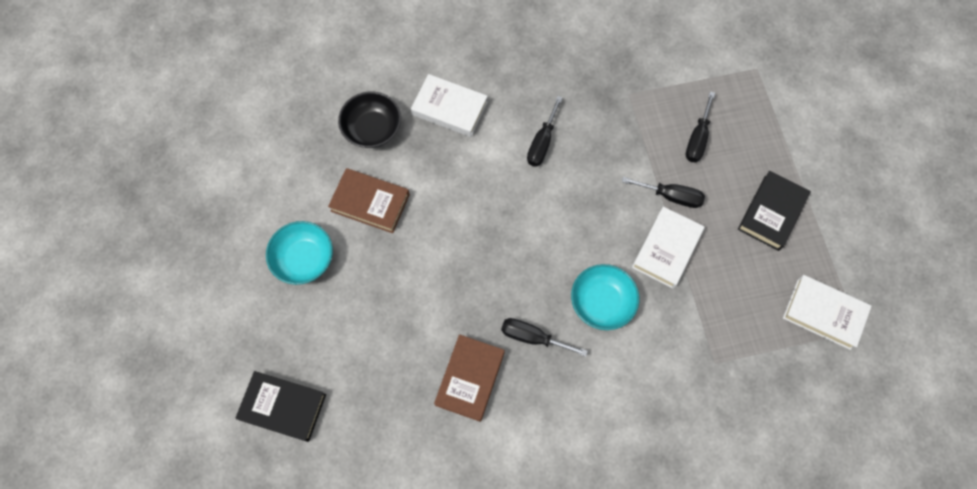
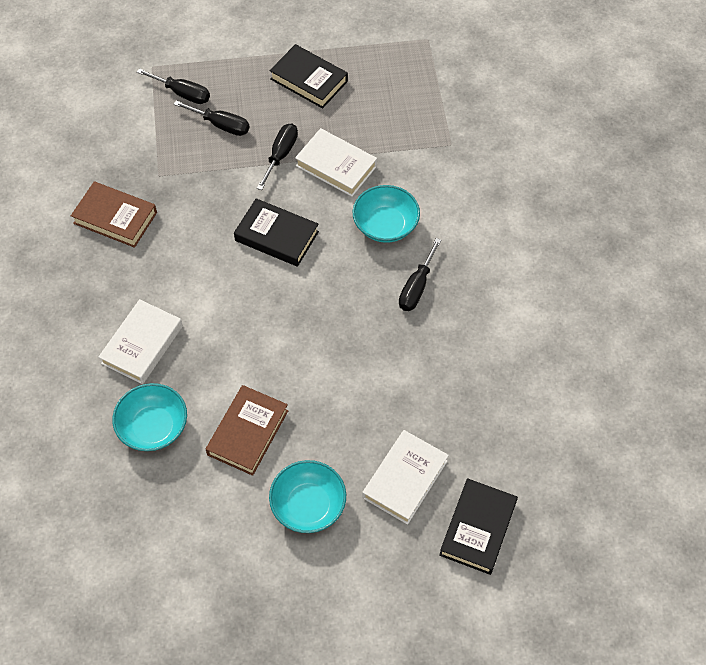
camera: 85 degrees left, 10 degrees down
(372, 129) = (153, 427): black bowl -> turquoise bowl
(470, 379) = (456, 346): brown book -> brown book (115, 218)
(542, 143) = (202, 259): black screwdriver -> black screwdriver (183, 93)
(575, 203) = (276, 236): none -> black book
(823, 313) = (410, 59): white book -> white book (405, 479)

